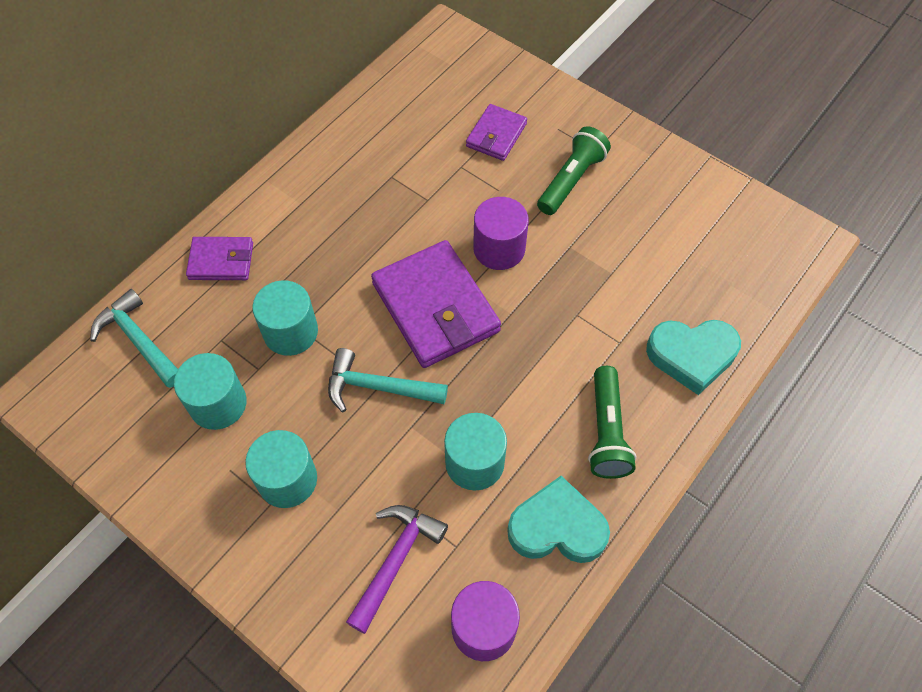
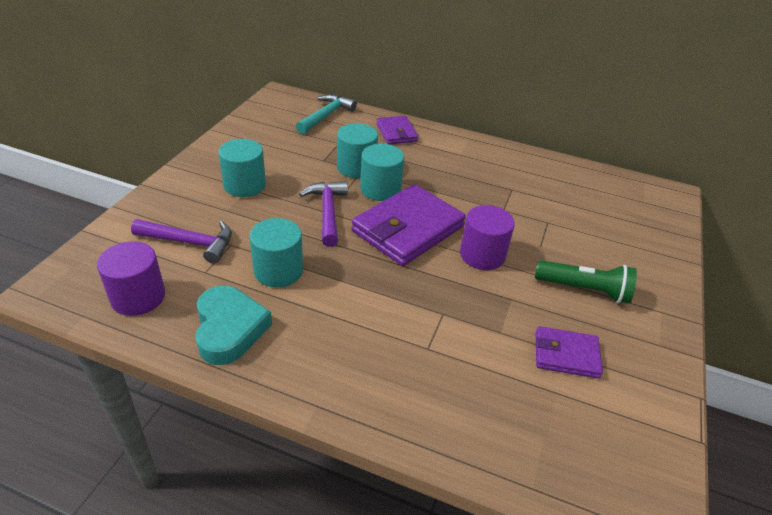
camera: 70 degrees right, 20 degrees down
(218, 404) = (292, 150): turquoise cylinder -> turquoise cylinder (380, 189)
(378, 387) = (327, 212): turquoise hammer -> purple hammer
(496, 135) = (594, 236): purple wallet -> purple wallet (566, 355)
(606, 431) = (330, 350): green flashlight -> none
(691, 356) = (438, 409): turquoise heart -> none

